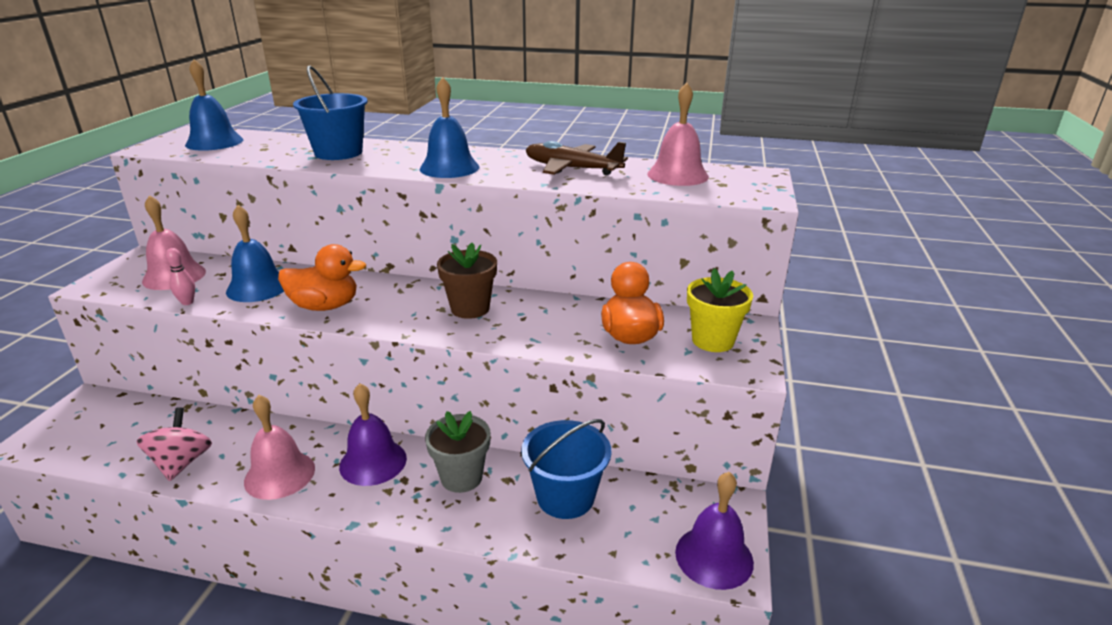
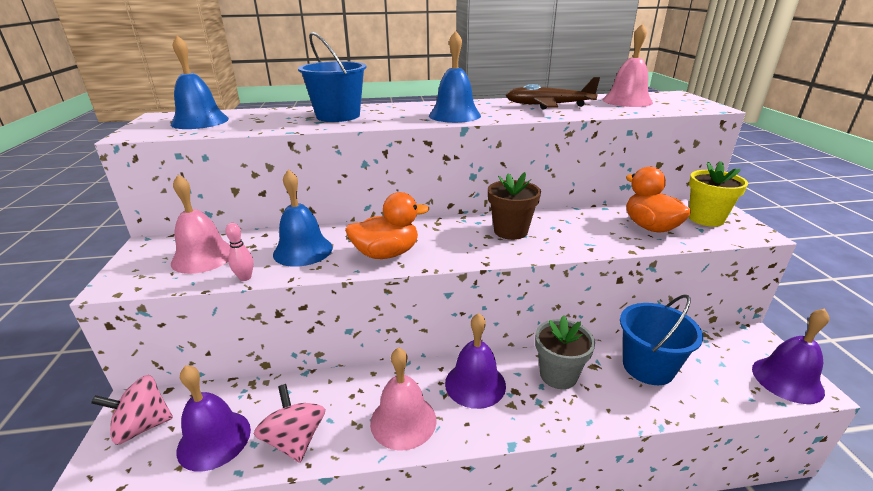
camera: 20 degrees left, 0 degrees up
(83, 418) = (142, 426): none -> pink spinning top
(124, 444) = (214, 439): none -> purple bell

